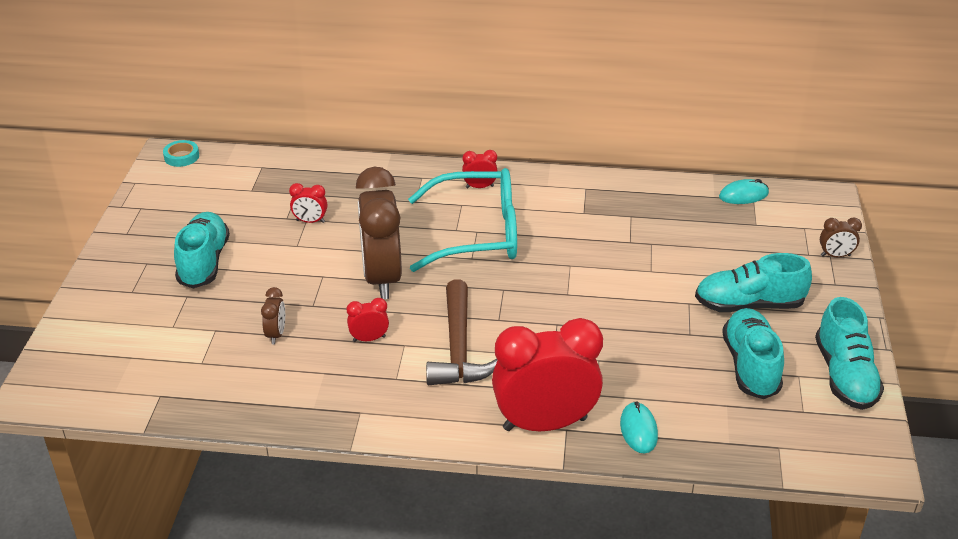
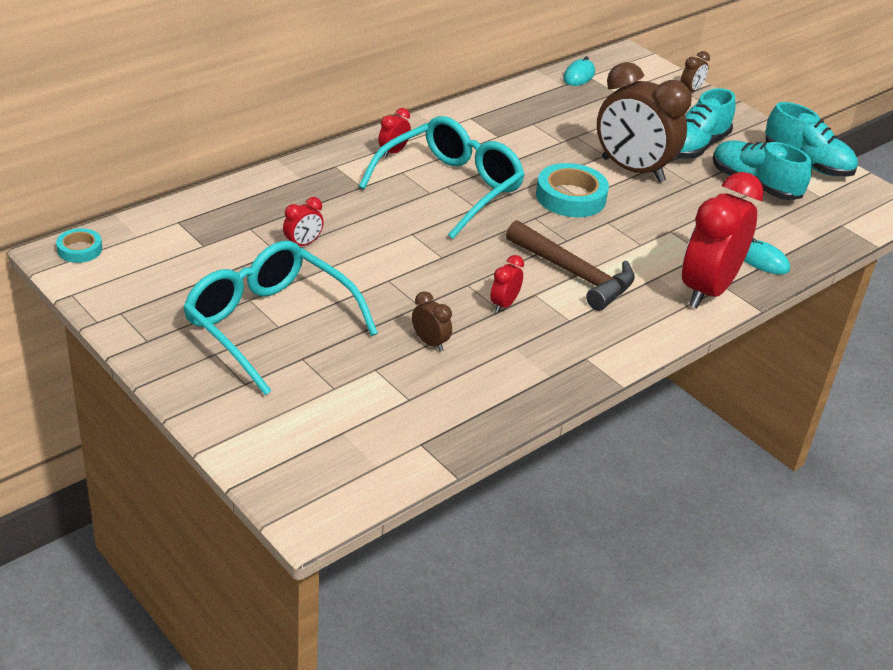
camera: 50 degrees left, 0 degrees up
(204, 262) = (268, 324): turquoise shoe -> turquoise glasses
(382, 278) = (436, 256): brown clock -> brown clock (632, 170)
(560, 289) = (571, 197): none -> turquoise tape

